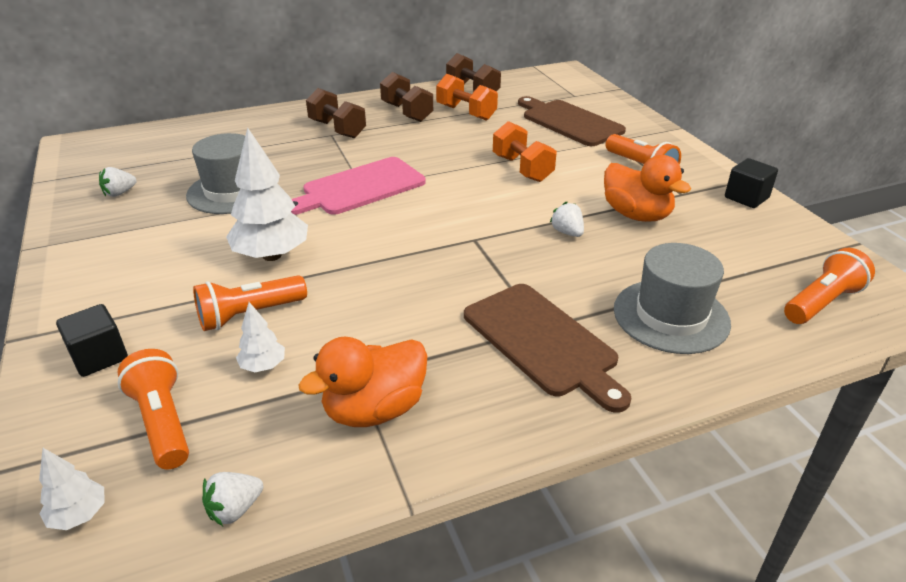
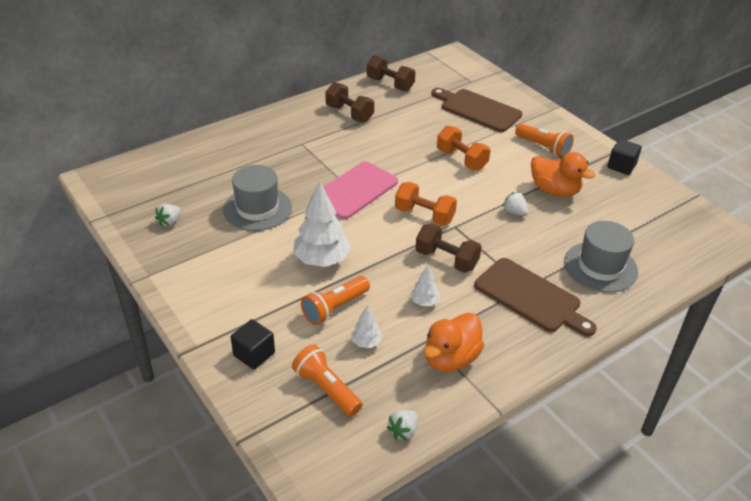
camera: 15 degrees left, 5 degrees up
(79, 515) = (315, 451): white tree -> white tree (424, 302)
(337, 129) = (303, 137): brown dumbbell -> brown dumbbell (446, 260)
(466, 113) = (396, 109): orange dumbbell -> orange dumbbell (424, 215)
(821, 302) = (685, 243): orange flashlight -> none

